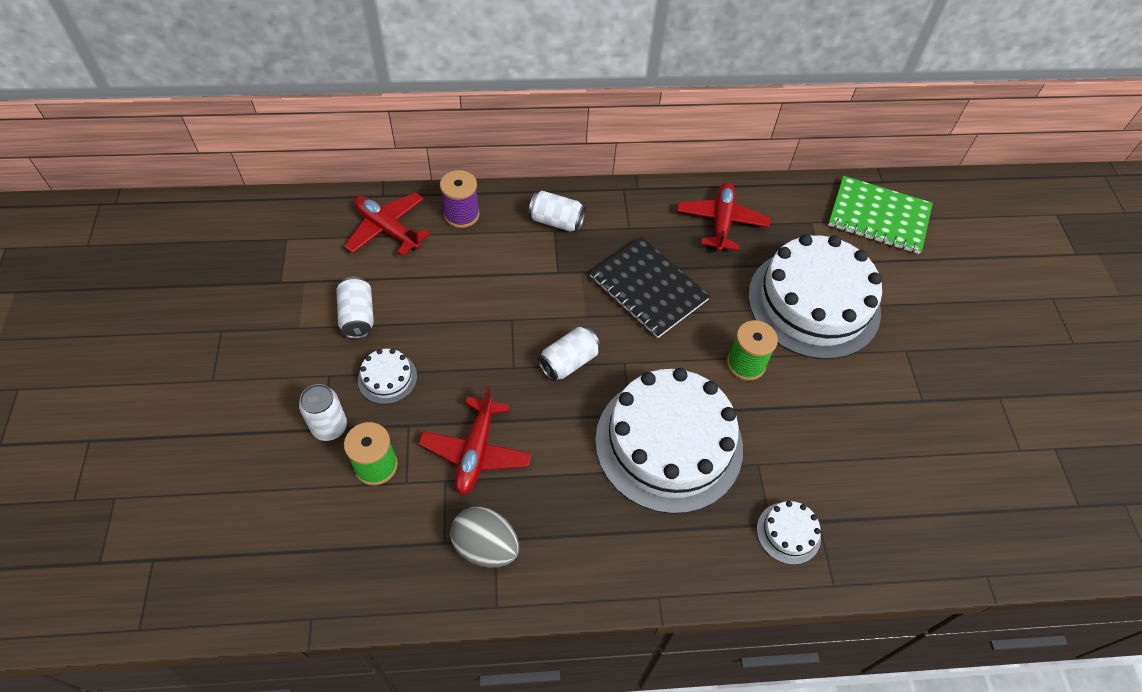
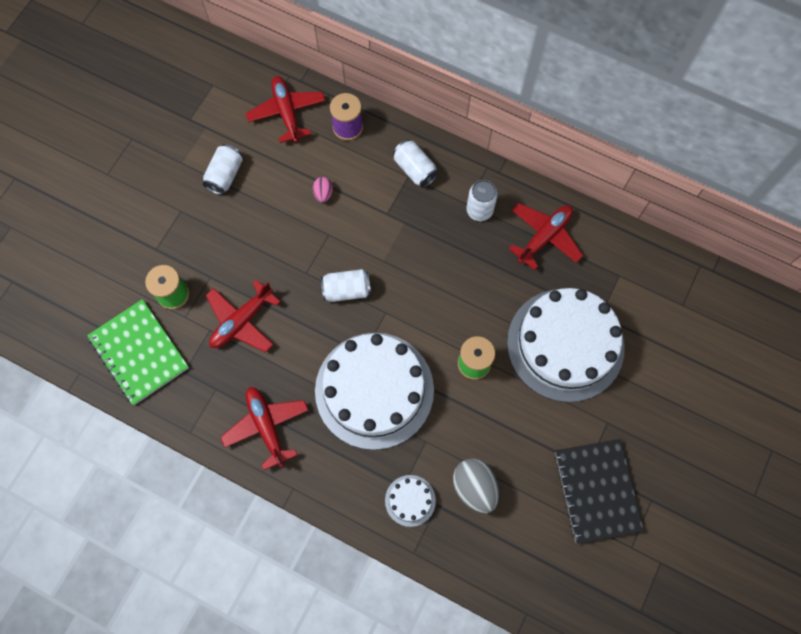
camera: 35 degrees right, 15 degrees up
(329, 427) = (160, 250): white can -> white can (479, 210)
(387, 378) = (217, 234): white cake -> none
(479, 285) = (323, 194): none -> pink egg
(486, 546) = (207, 390): grey egg -> grey egg (474, 487)
(581, 547) = (266, 426): none -> red plane
(648, 288) = (445, 263): black notebook -> black notebook (597, 491)
(878, 217) = (681, 301): green notebook -> green notebook (139, 352)

